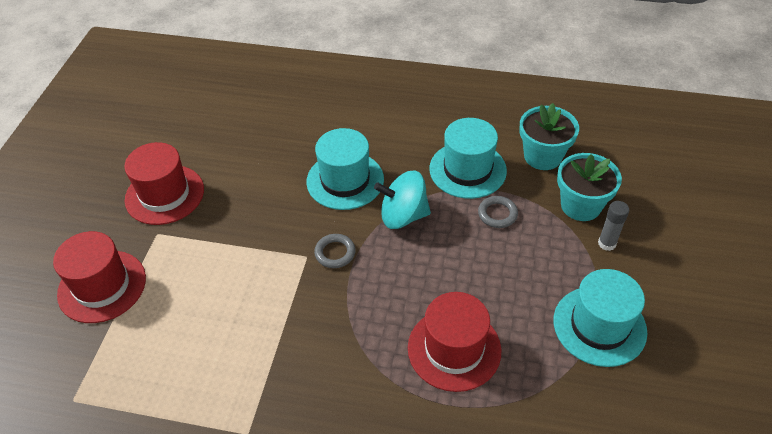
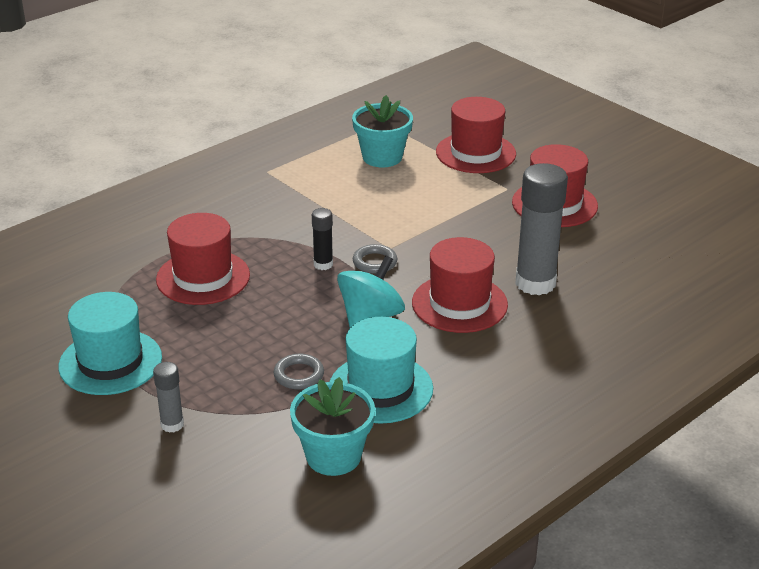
camera: 125 degrees right, 15 degrees down
(286, 156) = (535, 283): none -> grey glue stick
(345, 180) = (459, 304): turquoise hat -> red hat
(365, 282) = (323, 264): none -> black glue stick
(580, 205) = (235, 438): turquoise flower pot -> turquoise flower pot (382, 157)

